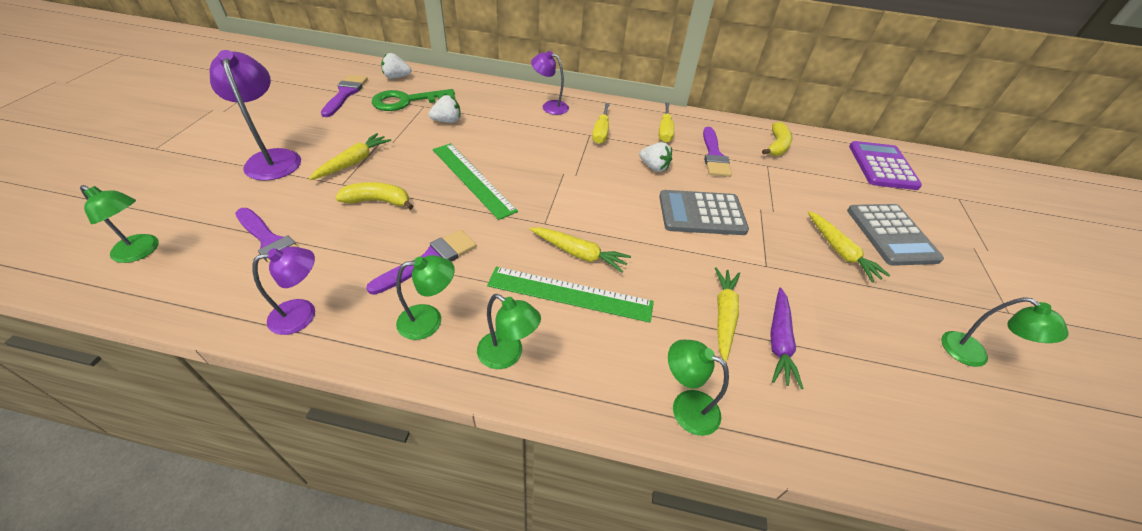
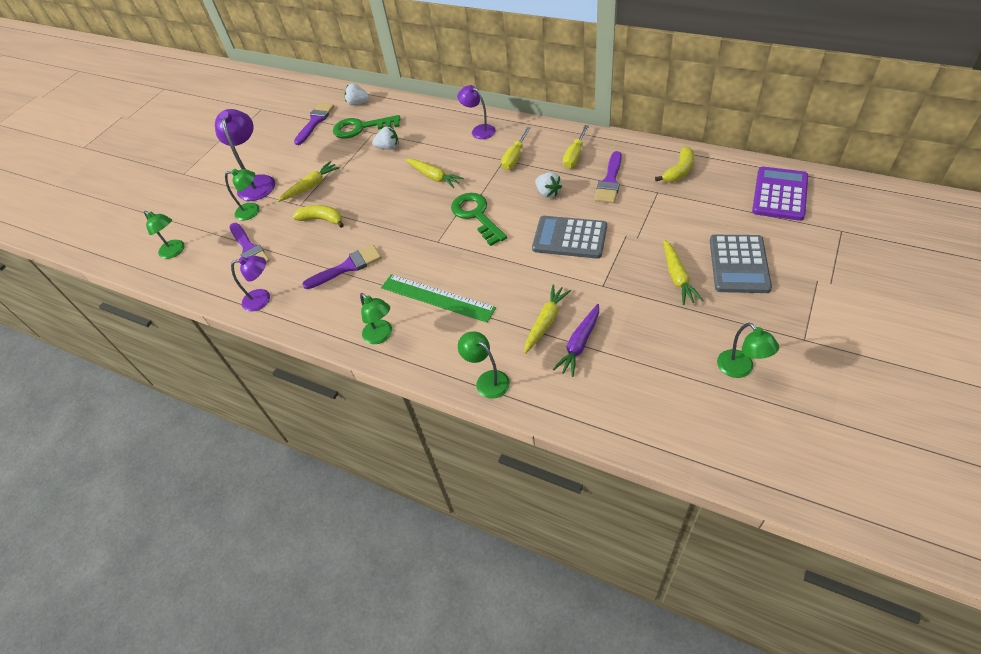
camera: 25 degrees right, 5 degrees up
(429, 320) = (338, 309): green lamp -> green lamp (253, 211)
(472, 179) = (394, 202): green ruler -> none
(579, 254) = (455, 267): yellow carrot -> yellow carrot (434, 177)
(582, 192) = (476, 215): none -> green key

